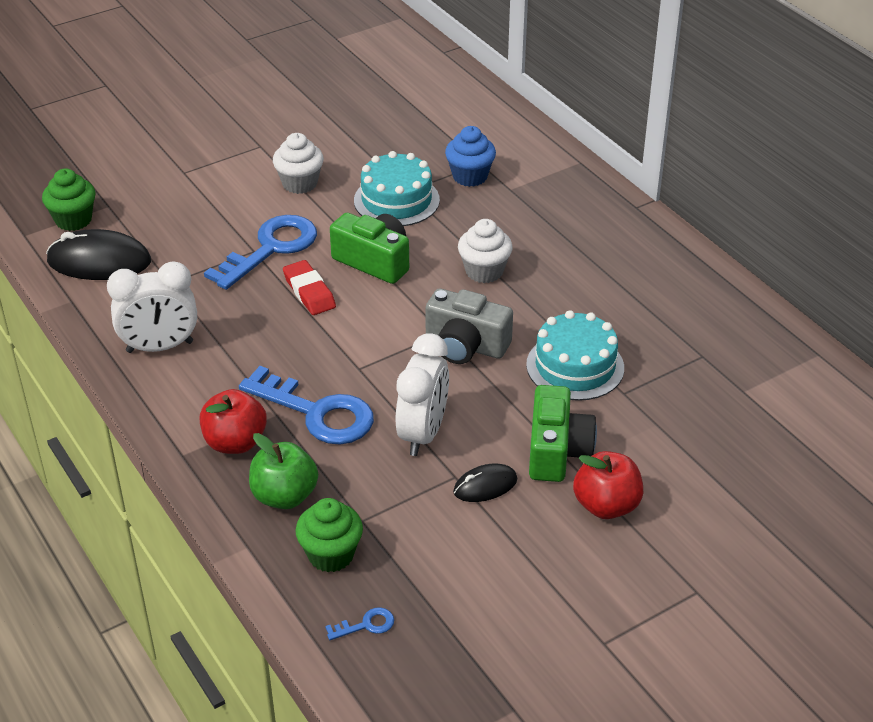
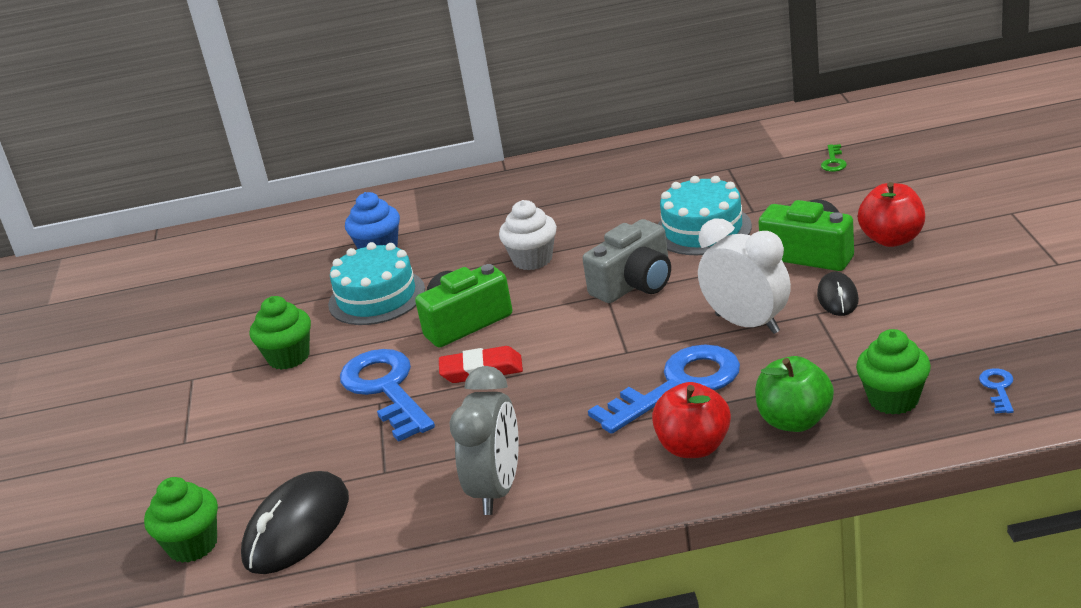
camera: 60 degrees left, 10 degrees down
(160, 347) = (497, 490): white clock -> grey clock
(299, 183) = (289, 357): white cupcake -> green cupcake
(749, 431) = (833, 161): none -> green key

